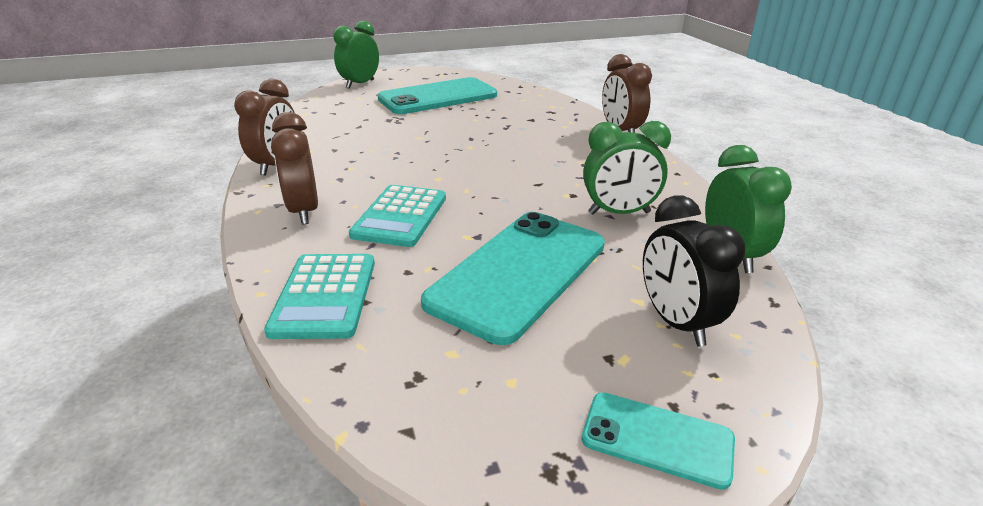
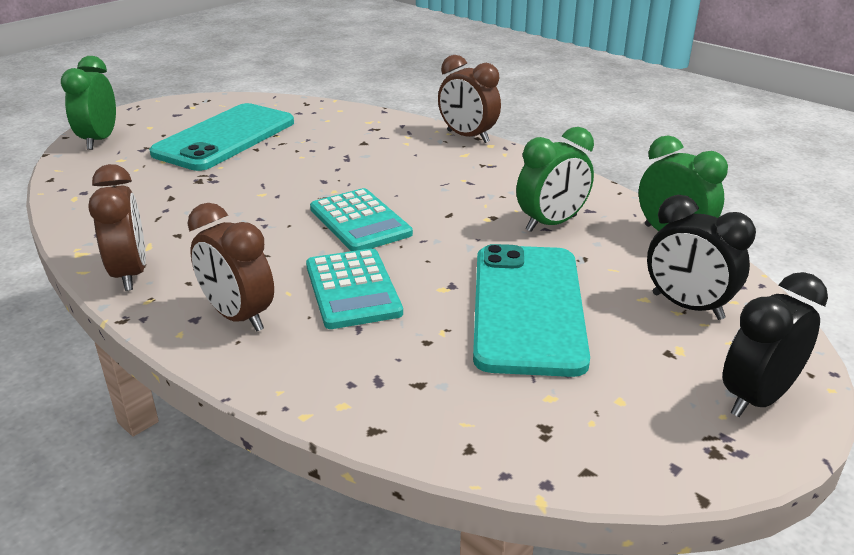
camera: 30 degrees left, 0 degrees up
(324, 296) = (376, 393): turquoise calculator -> turquoise calculator (360, 221)
(657, 439) = (756, 398): turquoise phone -> black clock

